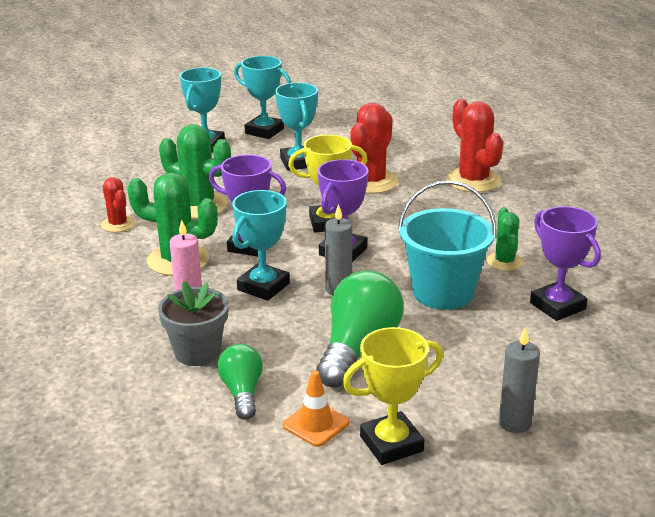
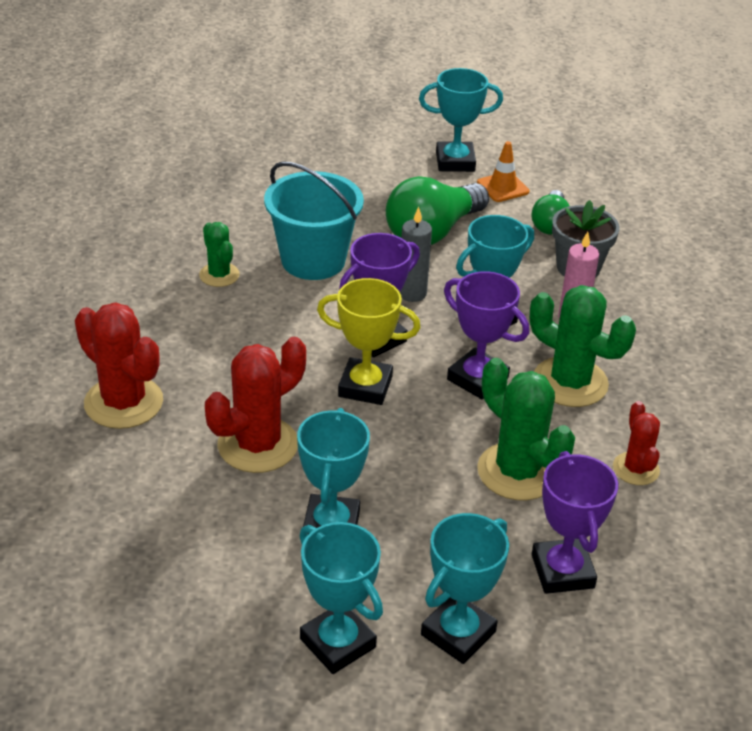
camera: 160 degrees left, 10 degrees up
(391, 444) = (455, 162): yellow trophy -> turquoise trophy
(473, 181) = (123, 402): red cactus -> red cactus turned 45 degrees counterclockwise
(504, 262) = (219, 275): green cactus -> green cactus turned 45 degrees counterclockwise
(514, 423) = (356, 150): grey candle -> none
(557, 306) = (223, 218): purple trophy -> purple trophy (562, 571)

